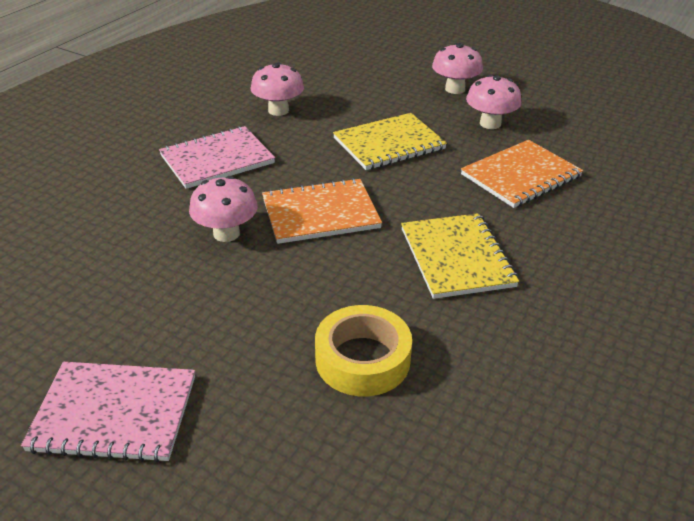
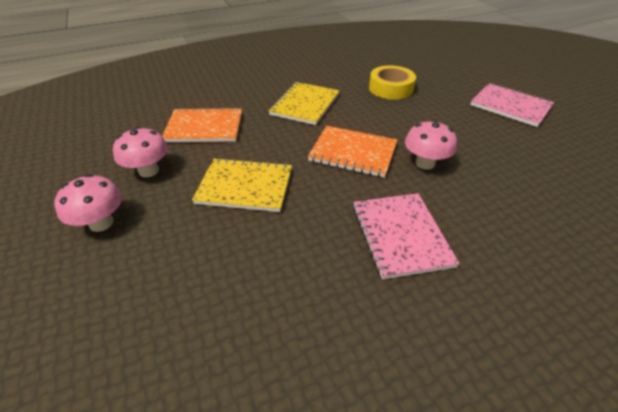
camera: 145 degrees left, 5 degrees up
(217, 159) = (400, 235): pink notebook -> pink notebook turned 75 degrees clockwise
(278, 110) = (294, 282): pink mushroom -> none

